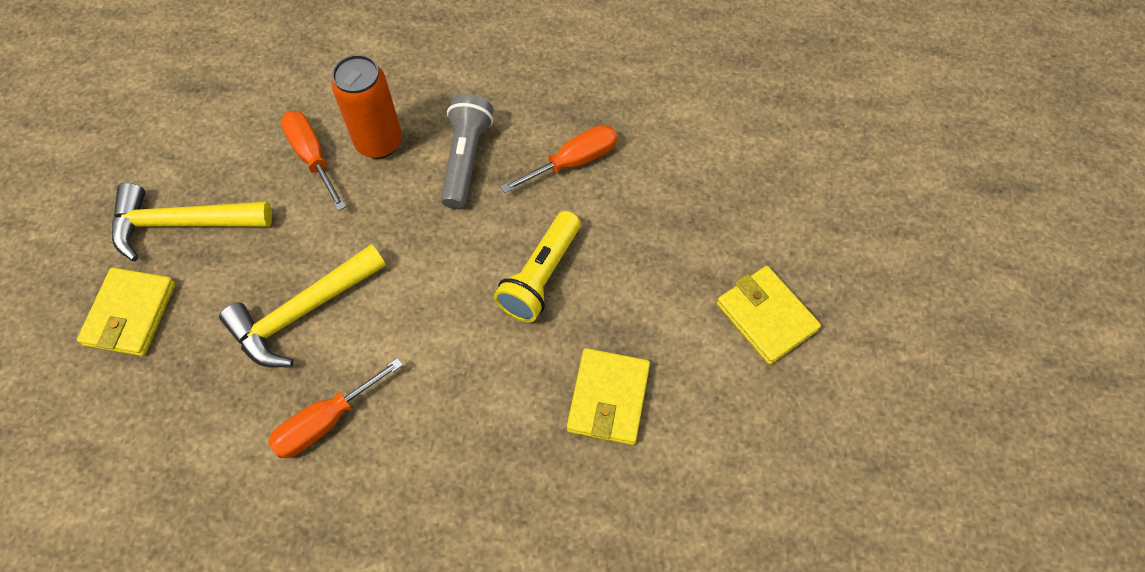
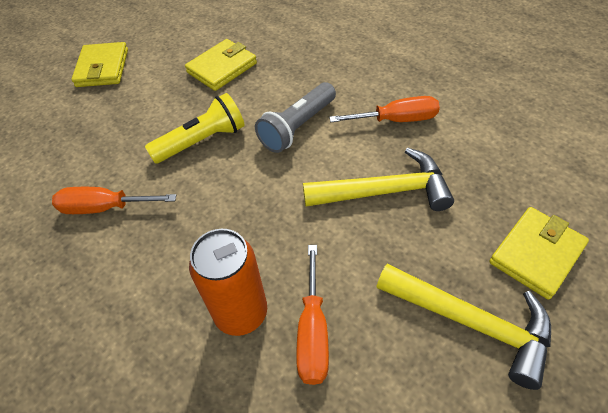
camera: 145 degrees left, 10 degrees down
(466, 159) = (180, 253): grey flashlight -> grey flashlight (297, 127)

